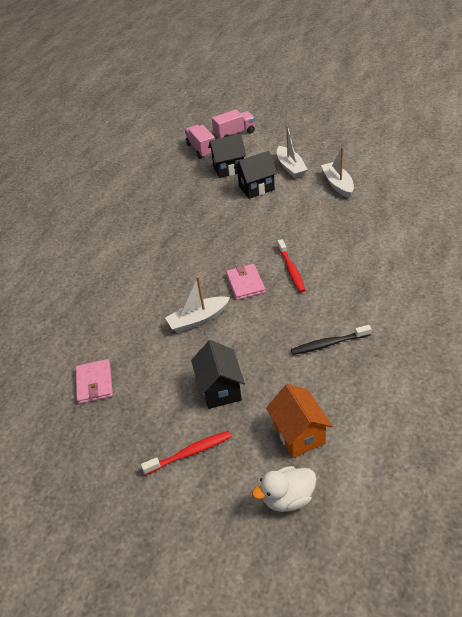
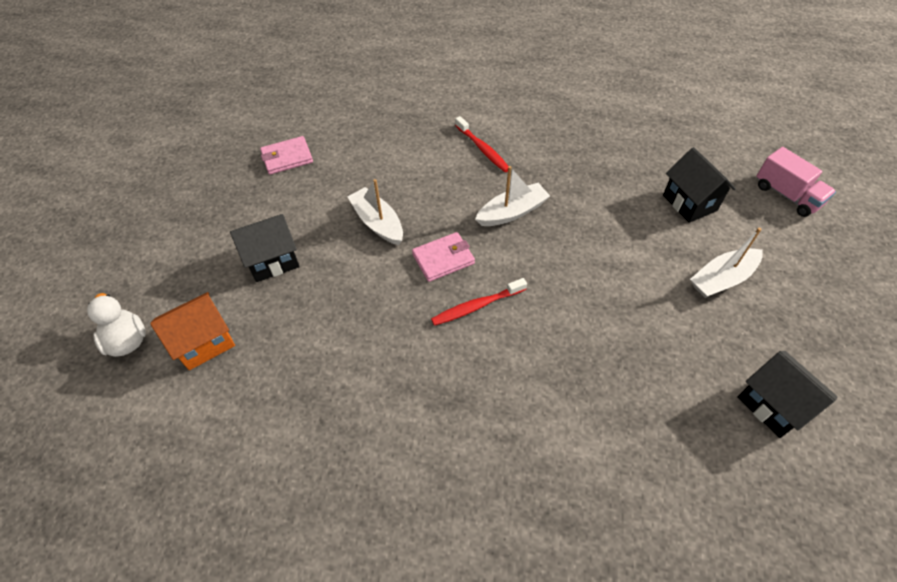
camera: 75 degrees right, 10 degrees up
(190, 452) = (194, 249): red toothbrush -> red toothbrush (482, 149)
(201, 149) = (727, 164): pink truck -> none
(256, 188) = (652, 242): black house -> black house (772, 405)
(328, 344) = (340, 363): black toothbrush -> none
(337, 184) = (697, 349): white boat -> white boat (512, 212)

